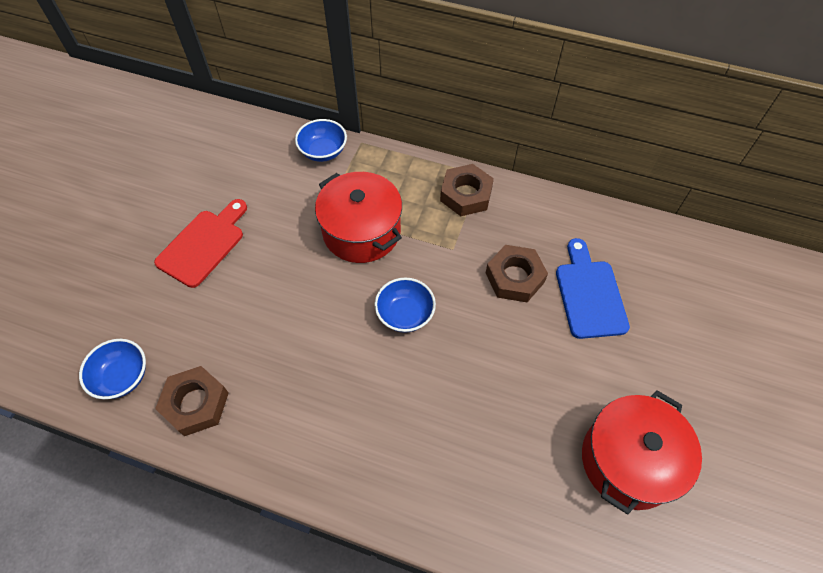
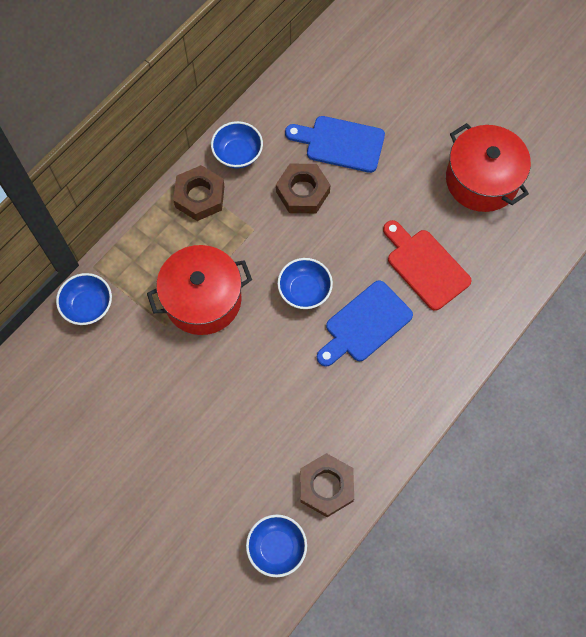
camera: 70 degrees left, 10 degrees up
(203, 245) = (157, 448): red cutting board -> red cutting board (425, 266)
(389, 385) = (365, 324): none -> blue cutting board
(526, 209) = (238, 154): none -> blue bowl

